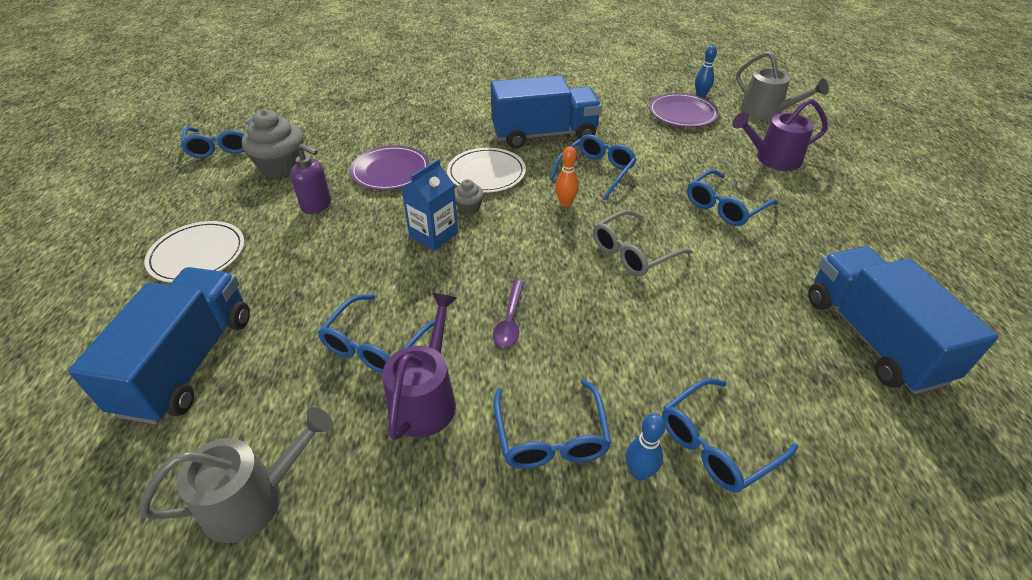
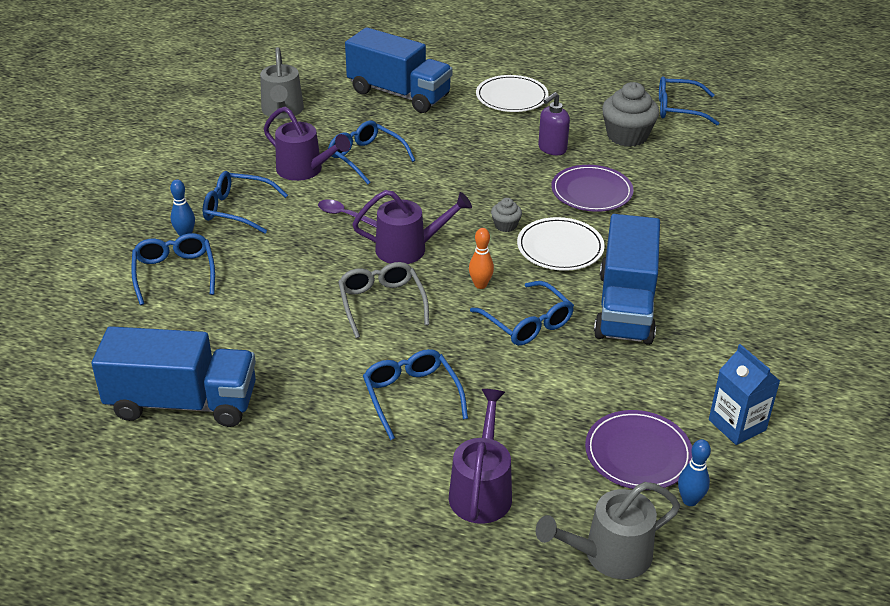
camera: 110 degrees right, 5 degrees down
(433, 235) = (475, 200): blue carton -> blue carton (737, 425)
(540, 257) = (409, 249): none -> purple watering can

